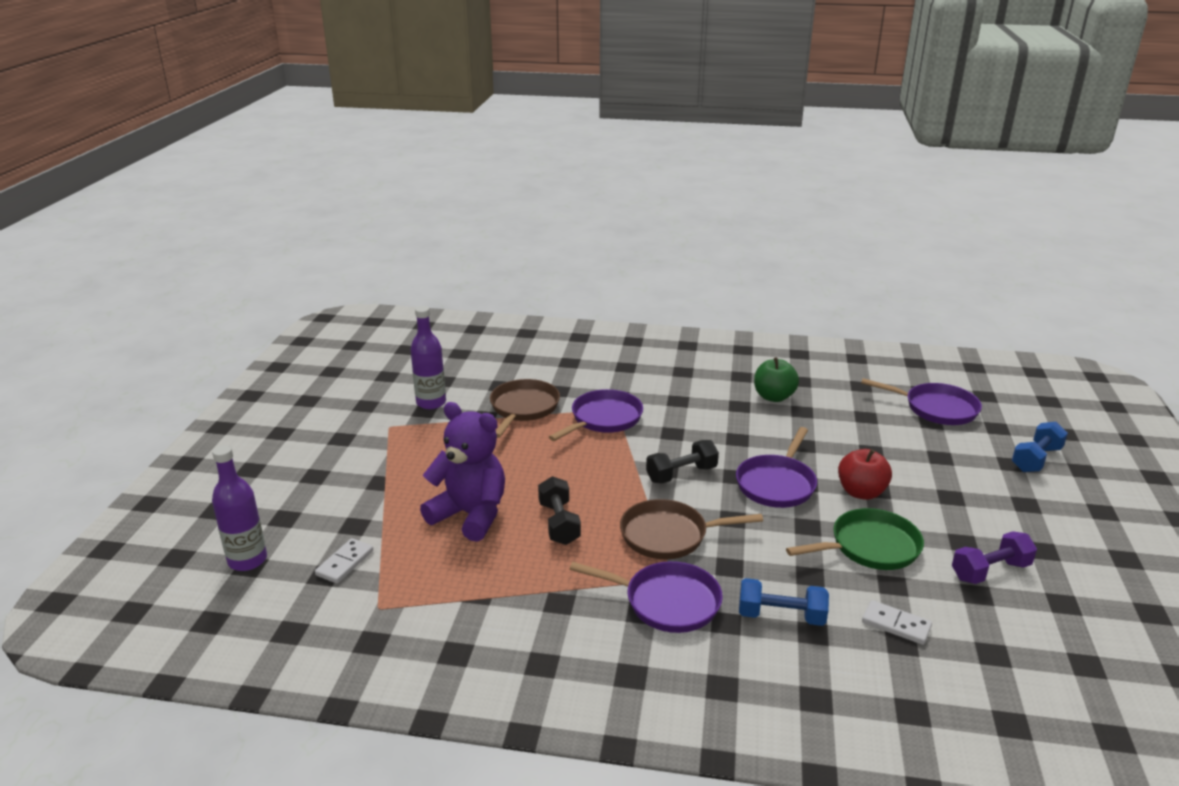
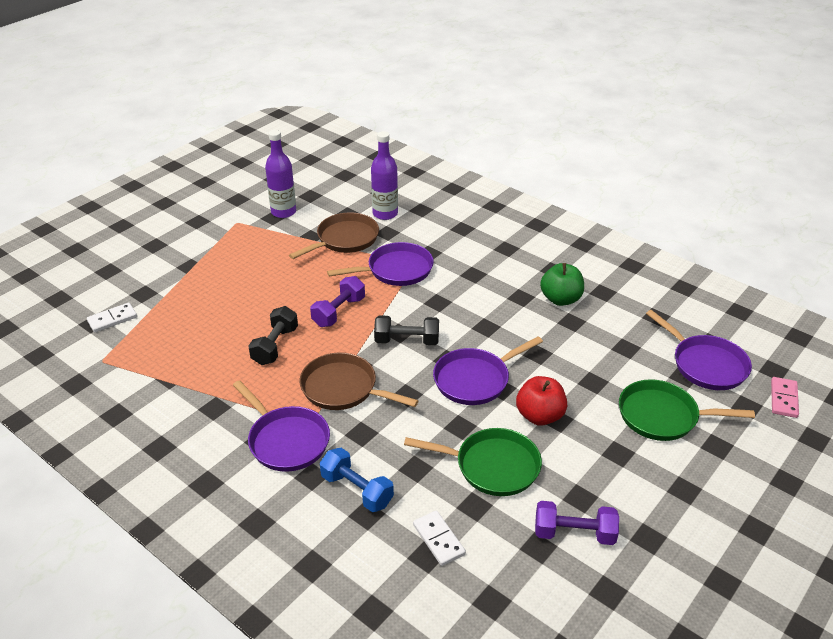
camera: 30 degrees right, 10 degrees up
(247, 560) = (60, 293): purple bottle -> purple bottle (385, 214)
(470, 515) = (222, 315): purple teddy bear -> none
(589, 472) = (339, 312): none -> purple dumbbell
(950, 457) = (662, 416): none -> green pan
(1014, 413) = (783, 399): none -> pink domino
(1036, 459) = (749, 452): blue dumbbell -> none

